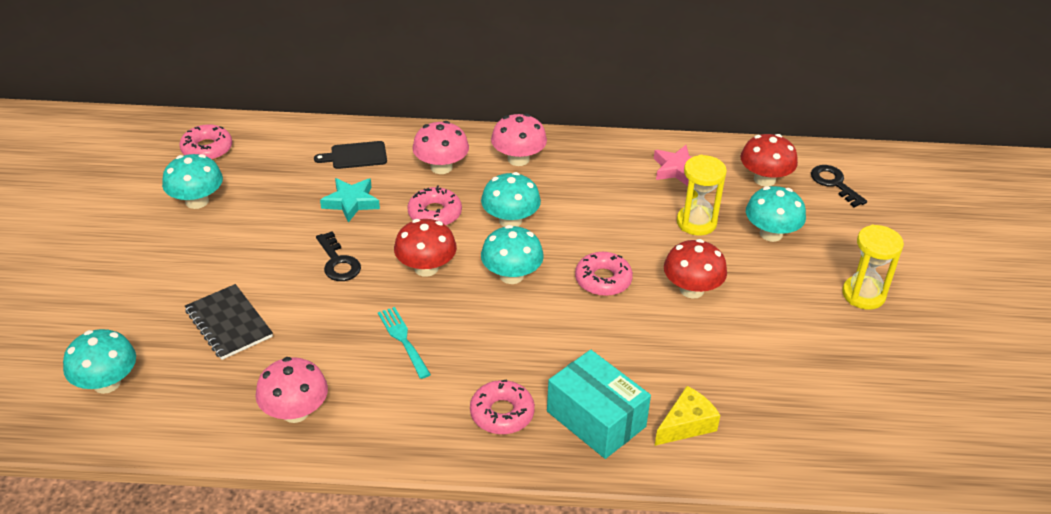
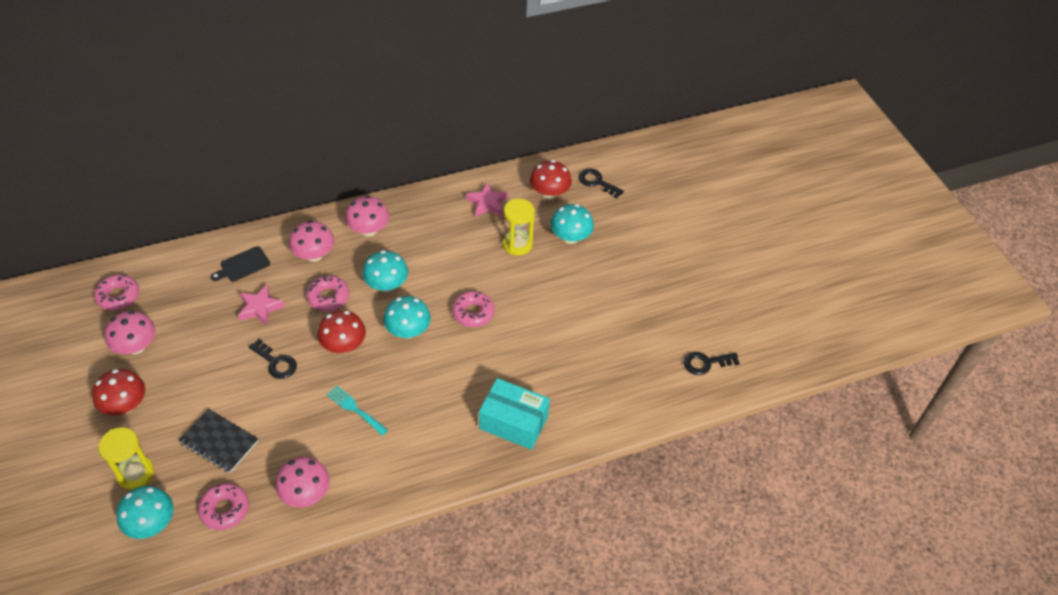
camera: 25 degrees left, 10 degrees up
(197, 201) = (136, 346): turquoise mushroom -> pink mushroom
(351, 202) = (260, 308): turquoise star -> pink star
(502, 413) = (450, 441): pink donut -> pink donut (225, 509)
(686, 425) = (572, 405): yellow cheese -> none
(691, 289) = (535, 300): red mushroom -> red mushroom (125, 405)
(863, 295) = (646, 267): yellow hourglass -> yellow hourglass (135, 473)
(903, 434) = (706, 363): none -> black key

